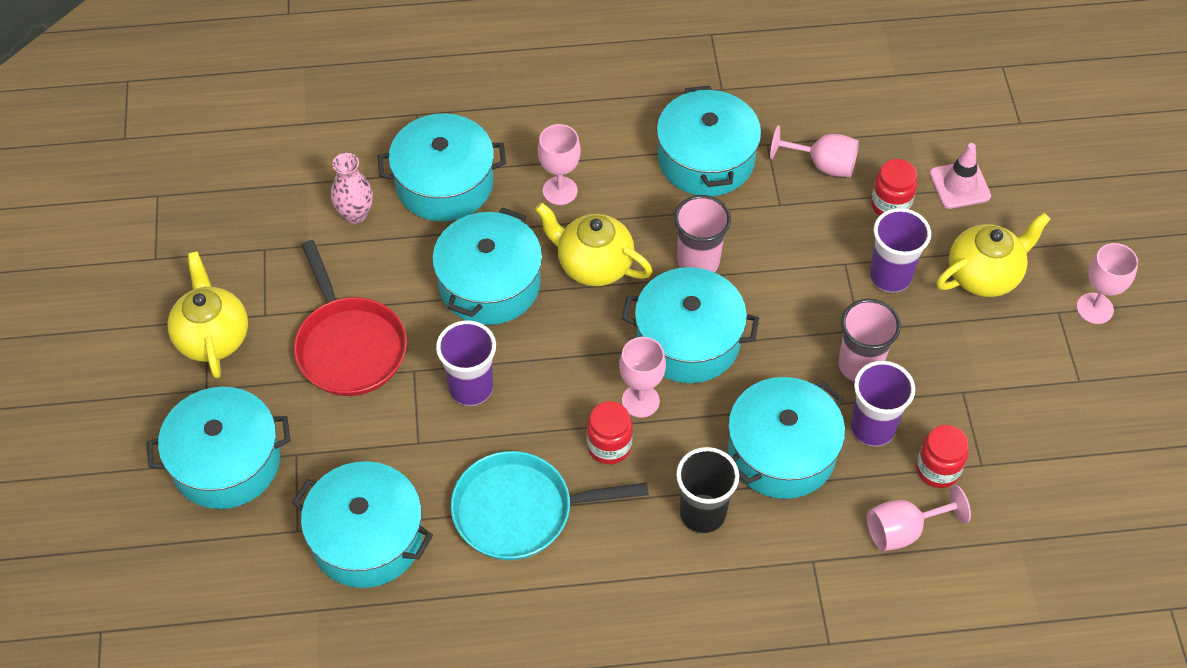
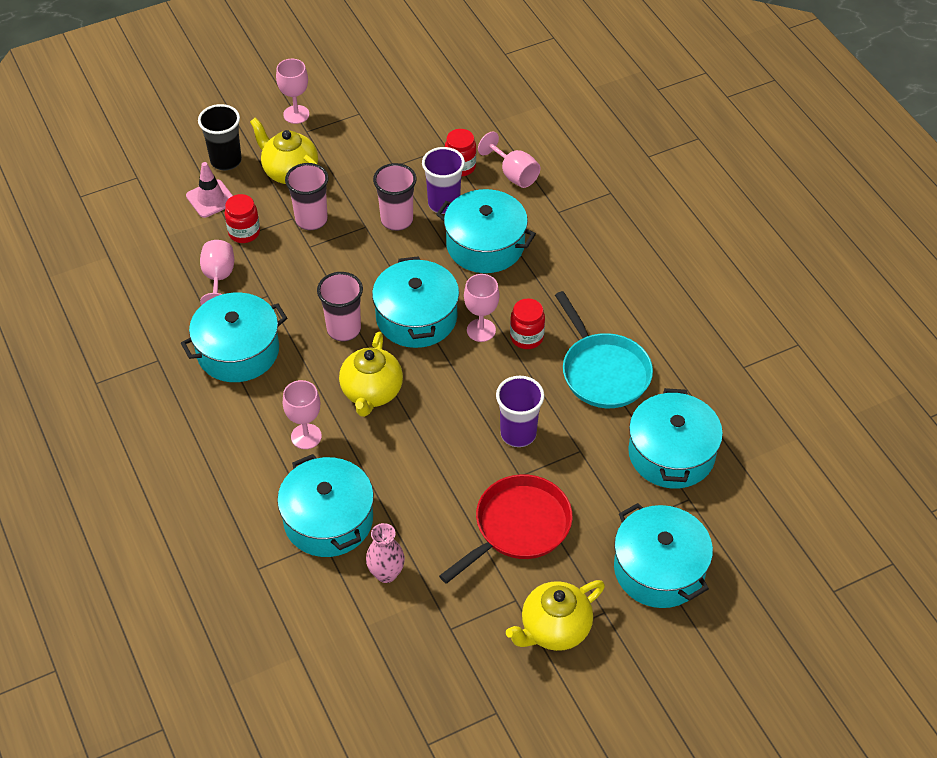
camera: 110 degrees left, 5 degrees down
(489, 283) = (418, 454): turquoise pot -> none
(702, 514) = (553, 273): black cup -> black cup (226, 161)
(890, 276) = (311, 220): purple cup -> pink cup

